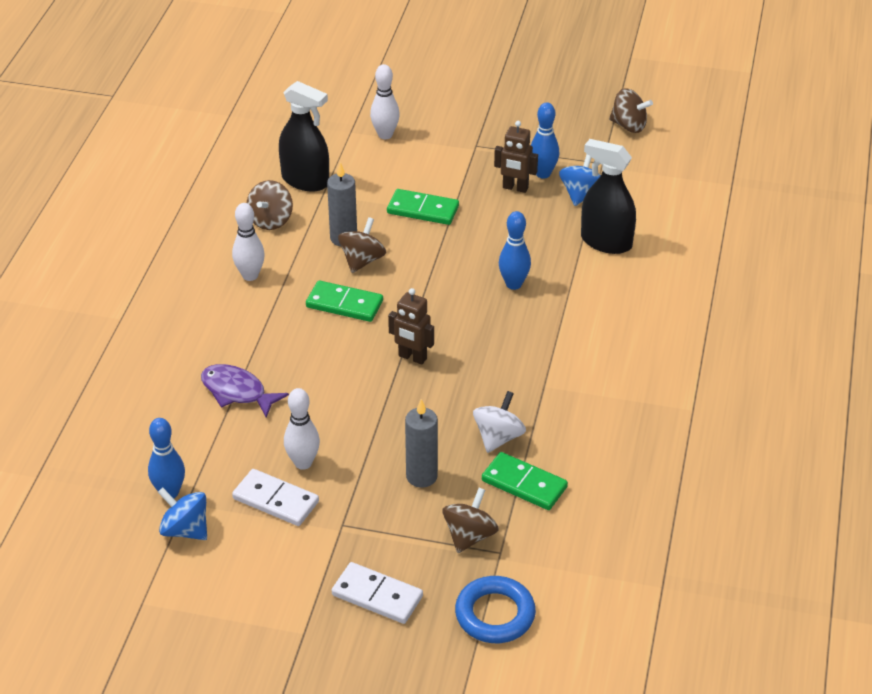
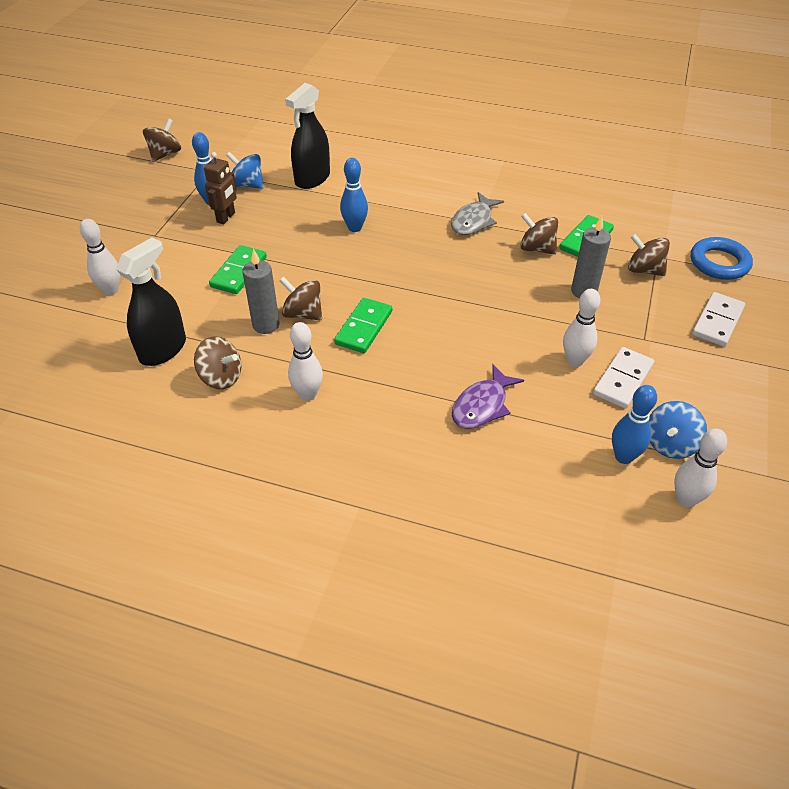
camera: 85 degrees left, 5 degrees up
(115, 534) = (685, 499): none -> white bowling pin
(412, 357) = (441, 289): brown robot -> none
(498, 437) = (537, 248): white spinning top -> brown spinning top
(545, 381) = (473, 221): none -> grey fish

